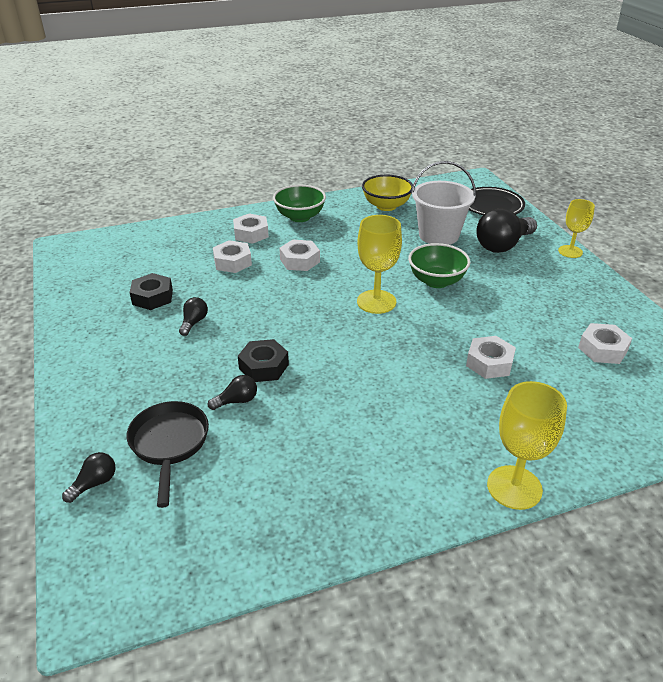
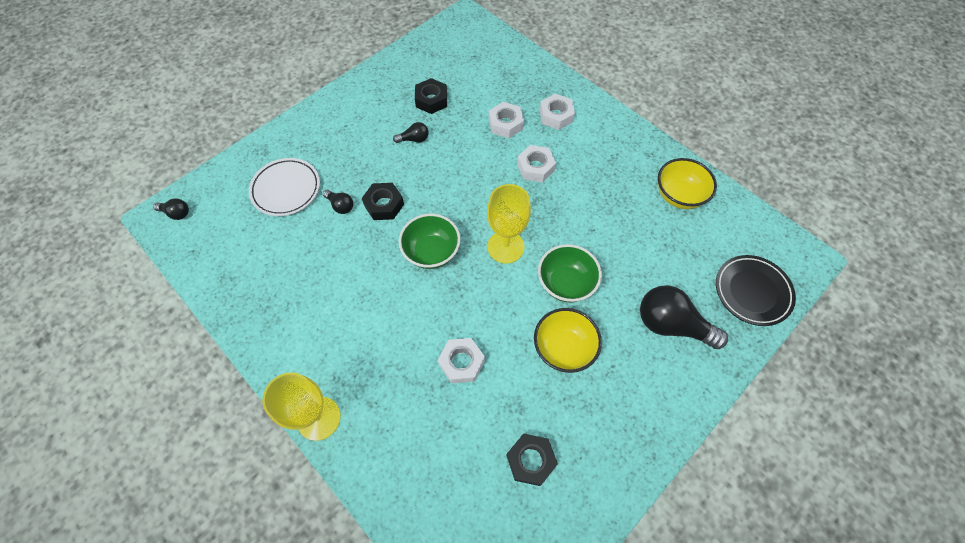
camera: 65 degrees right, 25 degrees up
(94, 483) = (242, 170): black light bulb -> black light bulb (176, 213)
(169, 444) = (286, 189): black pan -> white plate
(300, 217) = (608, 137): green bowl -> green bowl (431, 252)
(438, 235) = (652, 260): white bucket -> none
(500, 301) = (563, 348): none -> yellow bowl
(570, 251) = (703, 396): yellow goblet -> none
(602, 349) = (531, 460): white nut -> black nut

